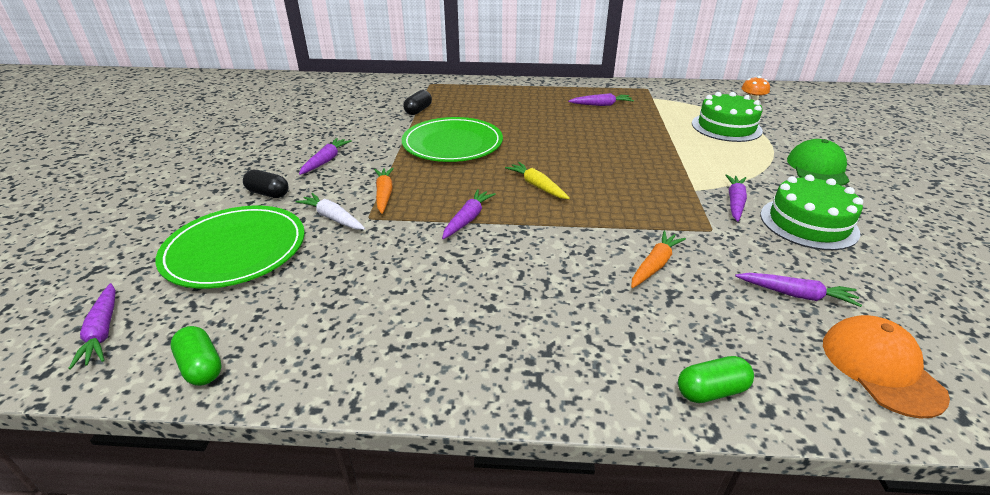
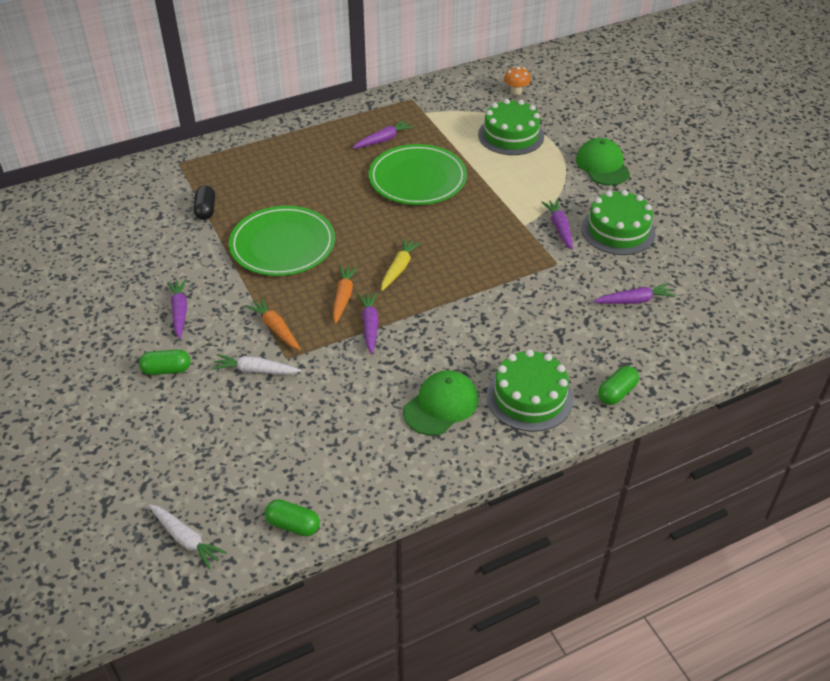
camera: 30 degrees left, 10 degrees up
(102, 331) = (186, 539): purple carrot -> white carrot
(235, 250) = (206, 434): green plate -> green plate (417, 178)
(268, 193) = (167, 370): black capsule -> green capsule
(472, 313) = (441, 405): none -> green cap
(537, 186) = (399, 268): yellow carrot -> yellow carrot turned 90 degrees clockwise
(584, 347) = (529, 397): none -> green cake
(655, 265) = (535, 313): orange carrot -> orange carrot (343, 297)
(881, 368) = (698, 336): orange cap -> none

